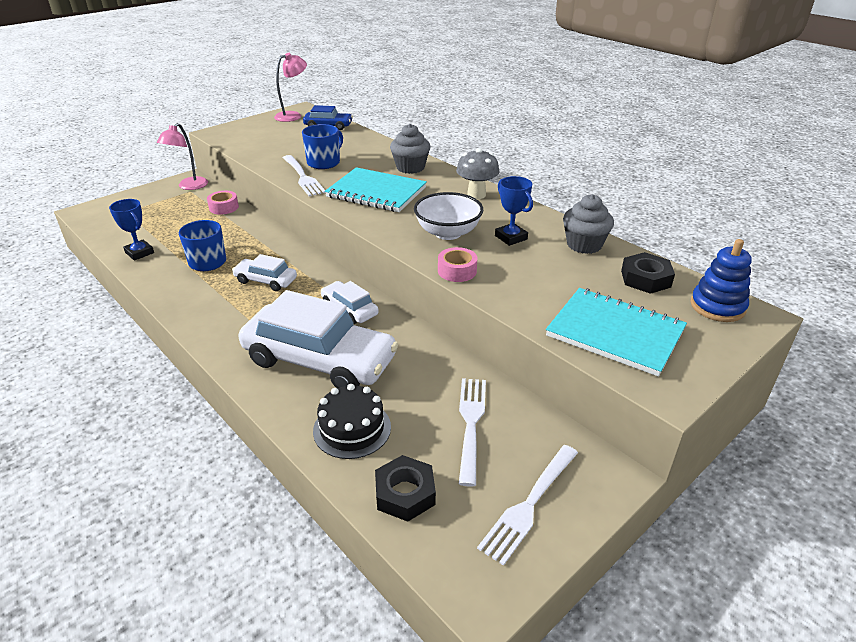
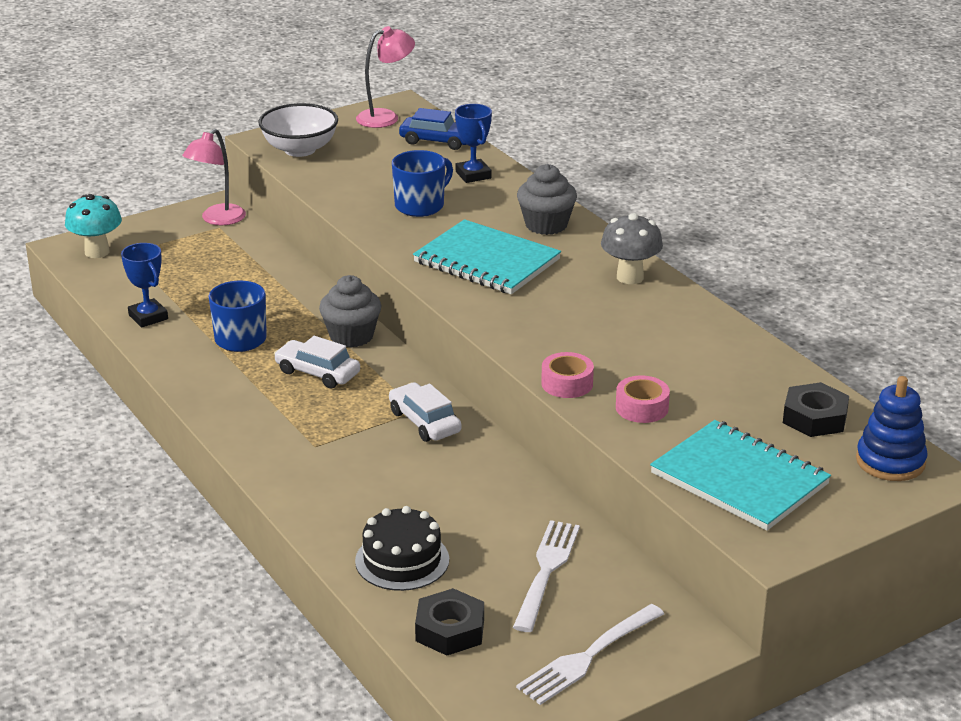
camera: 10 degrees right, 5 degrees down
(104, 213) = (97, 252): none -> turquoise mushroom
(224, 207) = (267, 258): pink tape -> pink tape (642, 408)
(302, 177) = (385, 227): white fork -> none
(319, 360) = (375, 481): white car -> none
(448, 233) = (571, 330): white bowl -> white bowl (300, 149)
(511, 237) = (655, 345): blue trophy -> blue trophy (473, 175)
(584, 245) = (753, 365): grey cupcake -> grey cupcake (351, 336)

